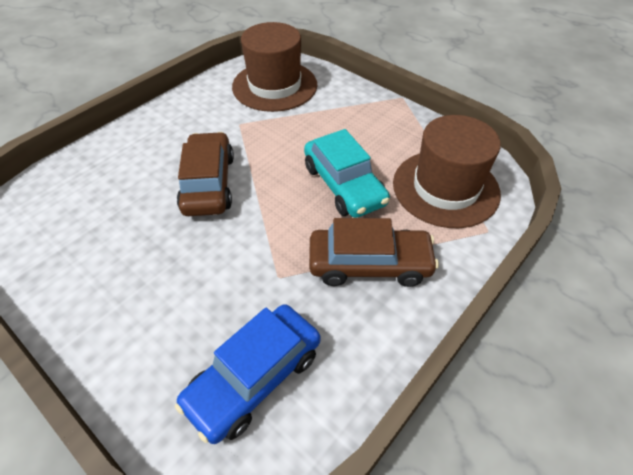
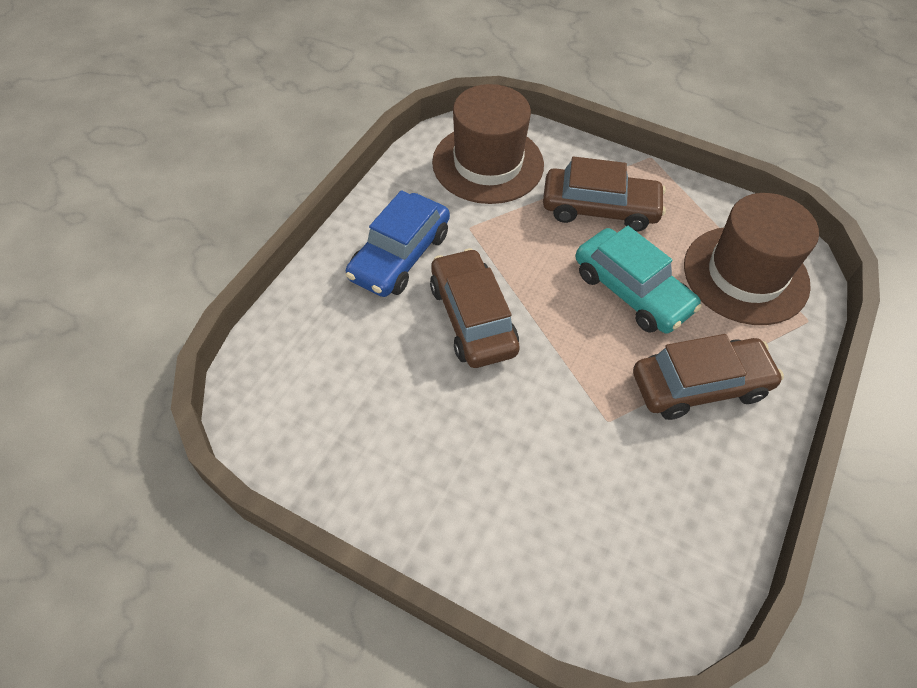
camera: 15 degrees left, 5 degrees up
(254, 377) = (634, 539): blue car -> blue car (400, 256)
(345, 125) = (599, 209): none -> brown car

